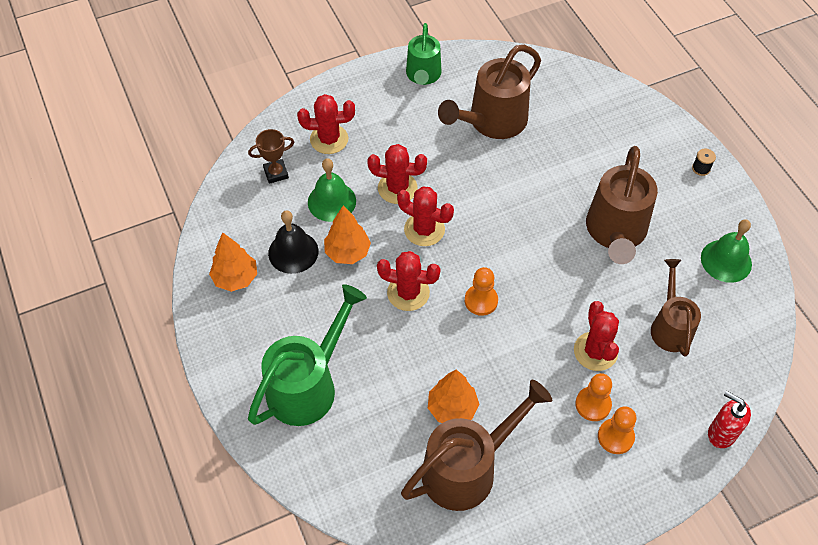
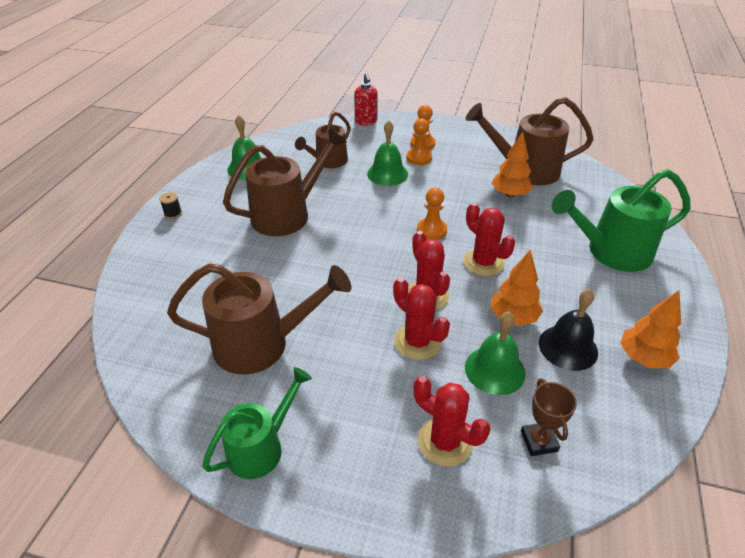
camera: 140 degrees left, 15 degrees down
(276, 173) = (538, 441): brown trophy -> brown trophy turned 60 degrees clockwise
(595, 351) = (387, 174): red cactus -> green bell

